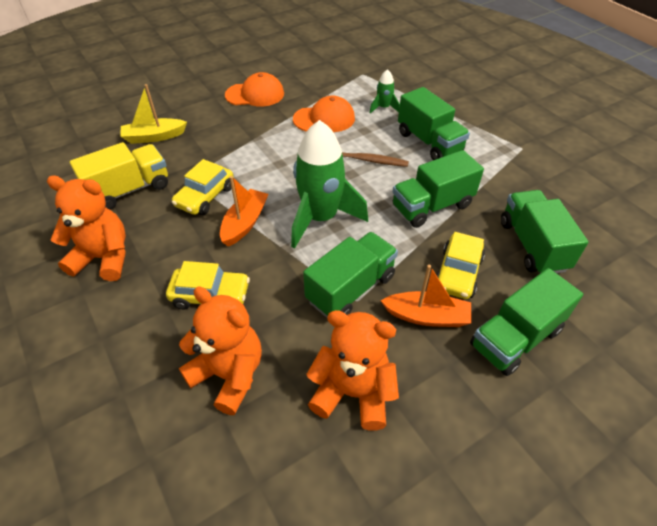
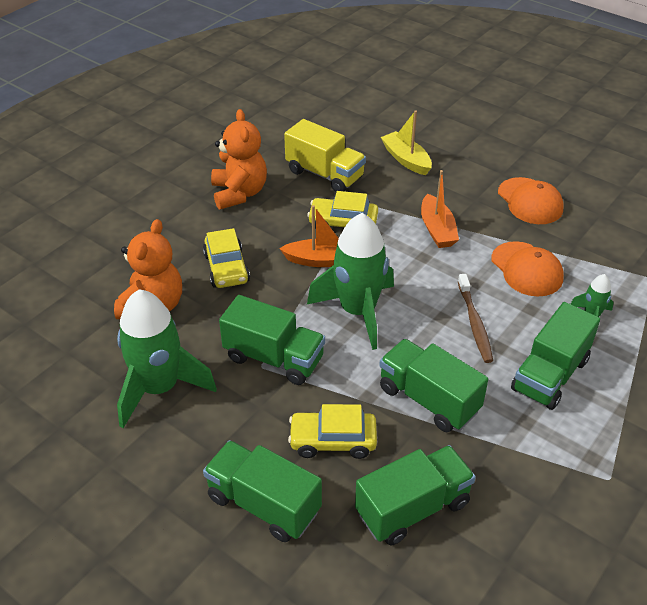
camera: 70 degrees right, 5 degrees down
(353, 393) = (159, 388): orange teddy bear -> green rocket
(426, 316) = (263, 424): orange boat -> orange boat (437, 229)

